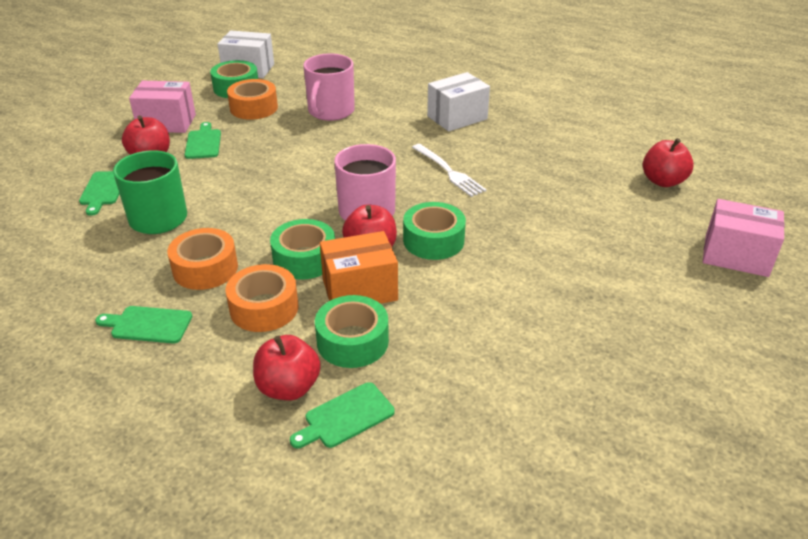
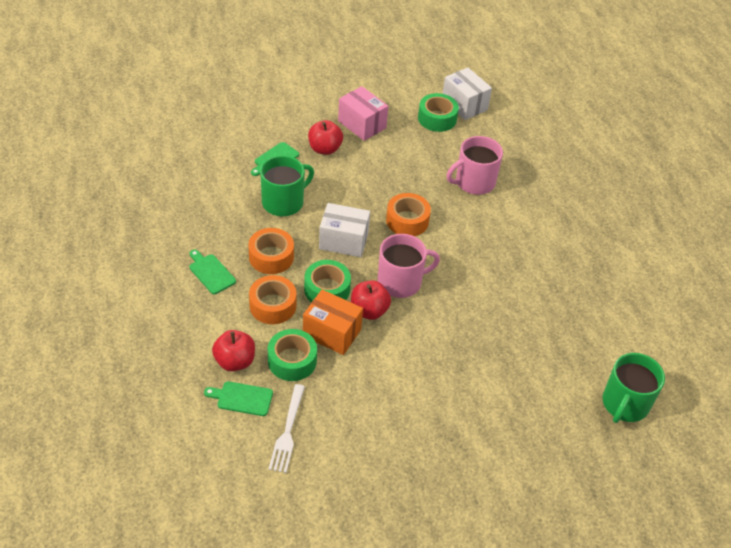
camera: 40 degrees right, 10 degrees up
(203, 143) = (365, 157): green cutting board -> none
(254, 108) = (428, 146): orange tape -> orange tape (407, 221)
(433, 240) = (412, 332): green tape -> none
(449, 172) = (487, 289): white fork -> white fork (288, 432)
(457, 117) = (554, 247): white box -> white box (343, 241)
(663, 181) = (624, 404): red apple -> green mug
(736, 256) = (585, 491): pink box -> none

